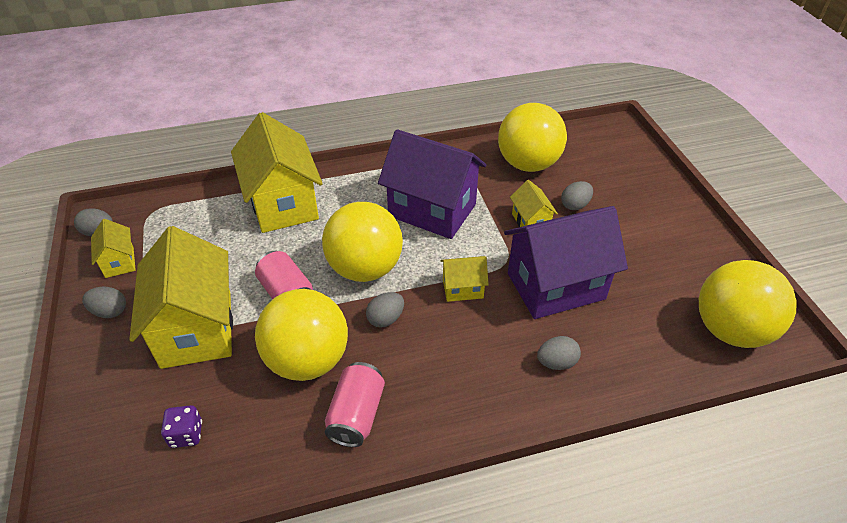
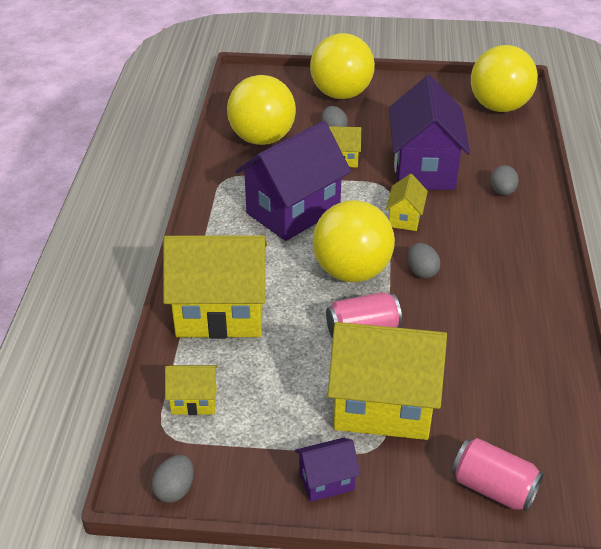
camera: 70 degrees left, 5 degrees down
(110, 311) = (326, 481): grey egg -> purple house
(119, 262) = (244, 469): yellow house -> yellow house (194, 401)
(186, 434) = (514, 425): purple dice -> none
(307, 360) = (452, 330): yellow ball -> yellow ball (341, 94)
(356, 414) = (521, 310): pink can -> pink can (493, 488)

